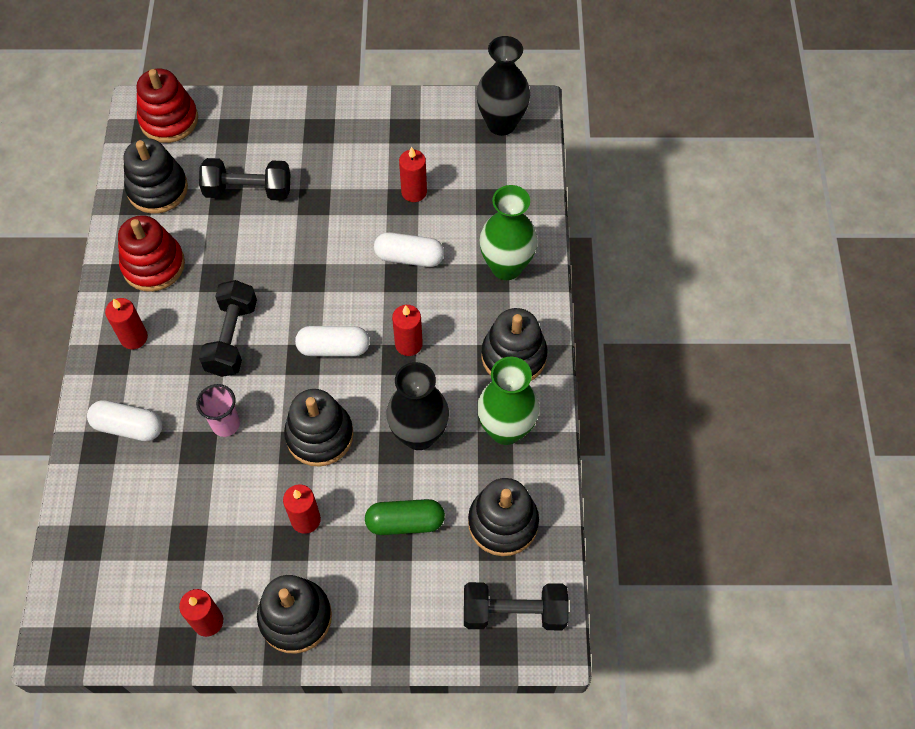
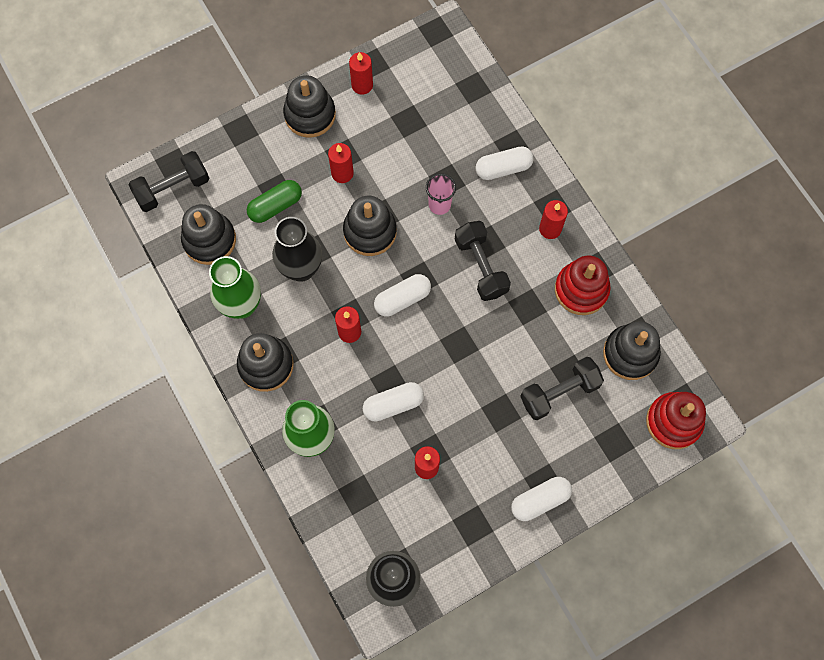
camera: 150 degrees right, 10 degrees up
(332, 120) = (540, 500): none -> white capsule

